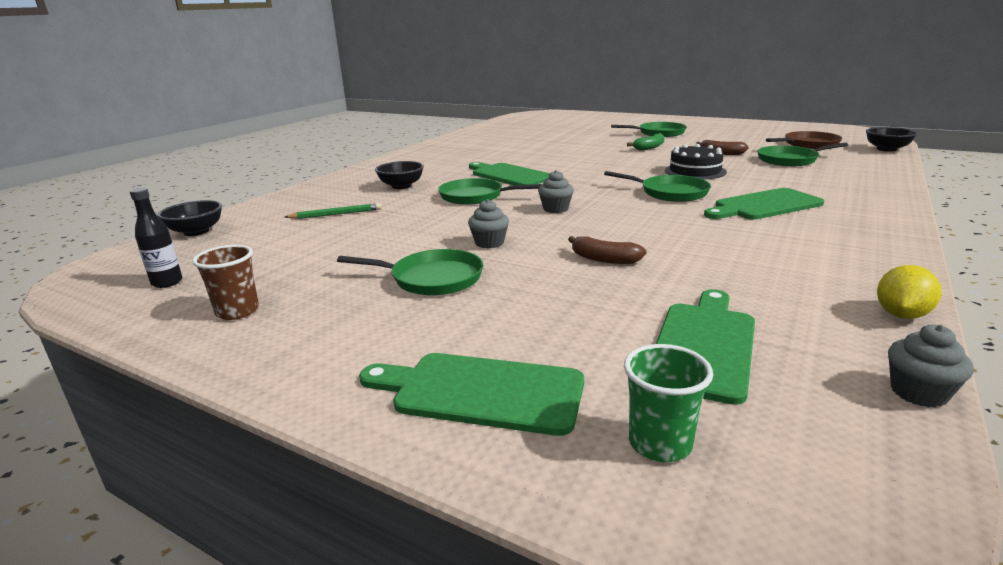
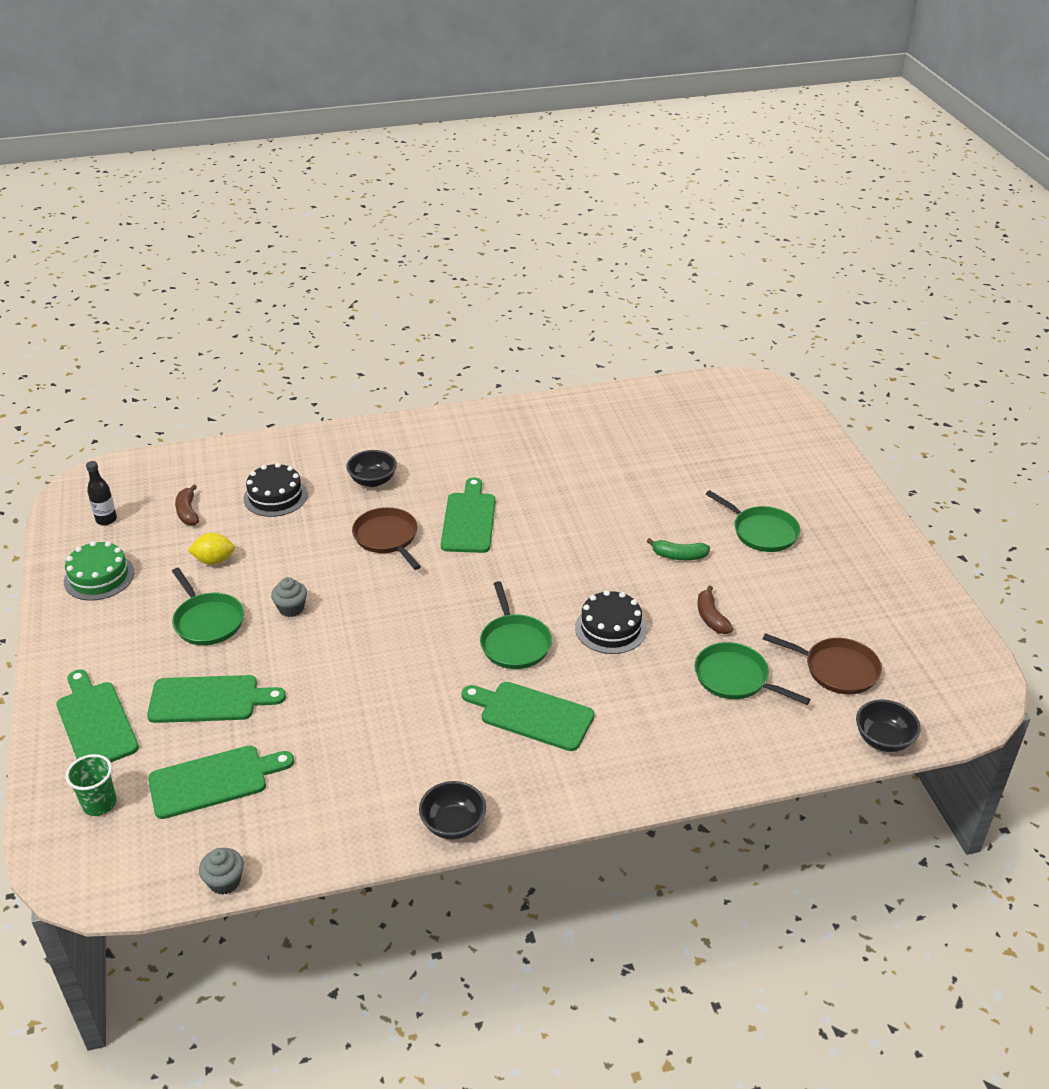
camera: 45 degrees right, 15 degrees up
(196, 232) = (183, 462): black bowl -> black bowl (453, 824)
(237, 311) = (99, 577): brown cup -> green cake
(336, 214) = (275, 496): green pencil -> black cake
(474, 196) = (387, 538): green pan -> brown pan
(555, 209) = (399, 599): grey cupcake -> none
(556, 310) = (209, 699): none -> green cutting board
(604, 259) = (312, 680): brown banana -> brown banana (188, 512)
(901, 315) = (335, 854): yellow lemon -> yellow lemon (214, 560)

